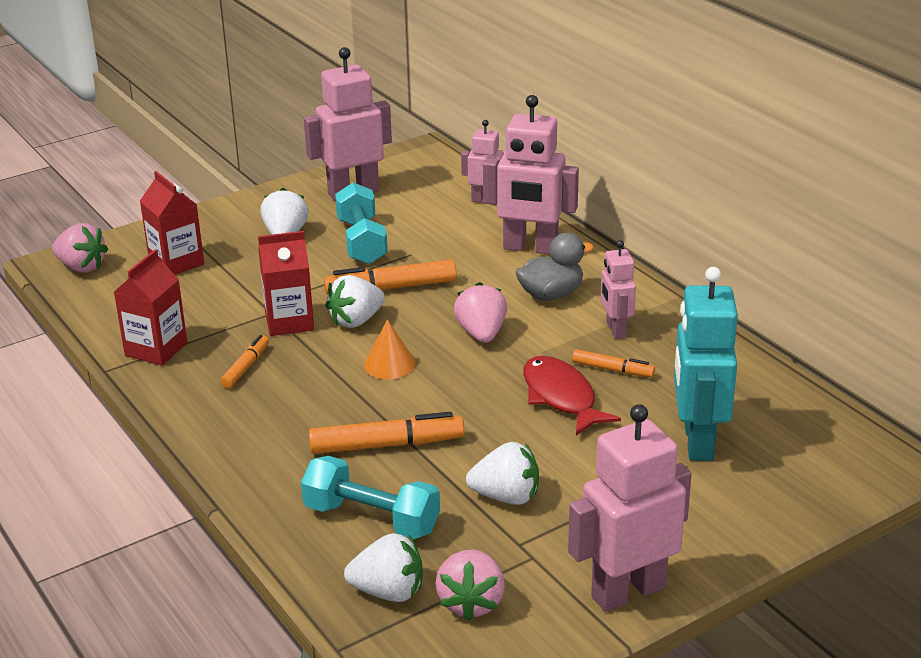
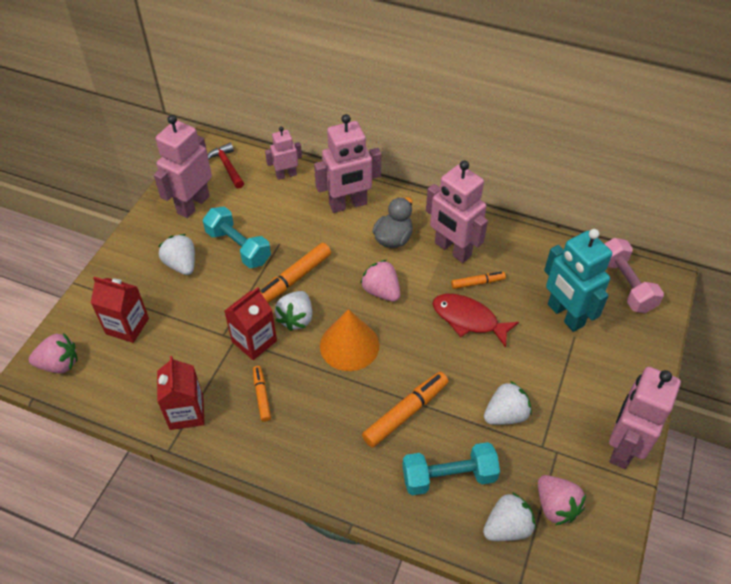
camera: 35 degrees left, 20 degrees up
(389, 364) = (349, 345): orange cone -> orange cone, size x1.64
(426, 173) = (227, 166): none -> red hammer
(615, 329) = (452, 249): pink robot -> pink robot, size x1.77
(822, 446) = (625, 285): none -> pink dumbbell

